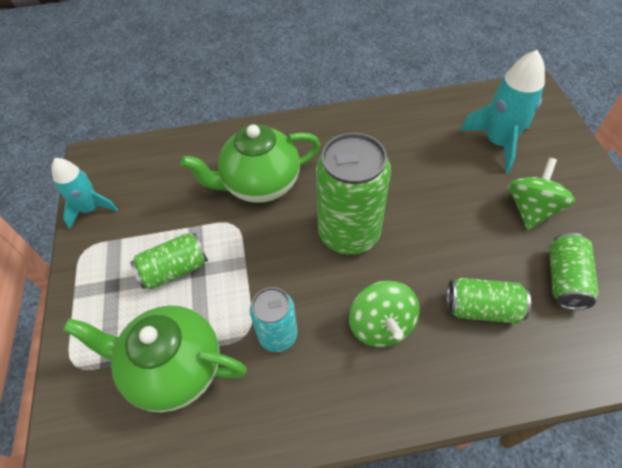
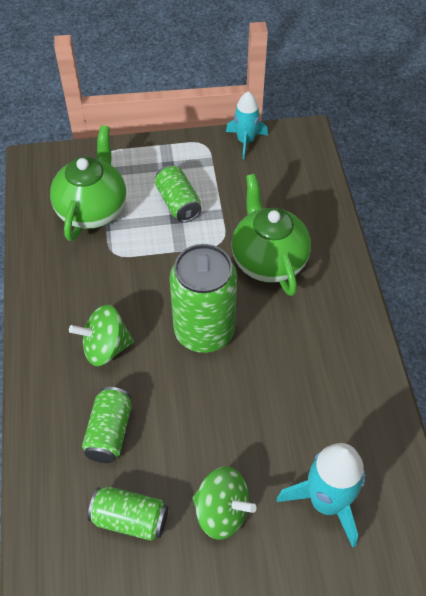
camera: 90 degrees right, 0 degrees up
(278, 335) = (109, 273): turquoise can -> none

